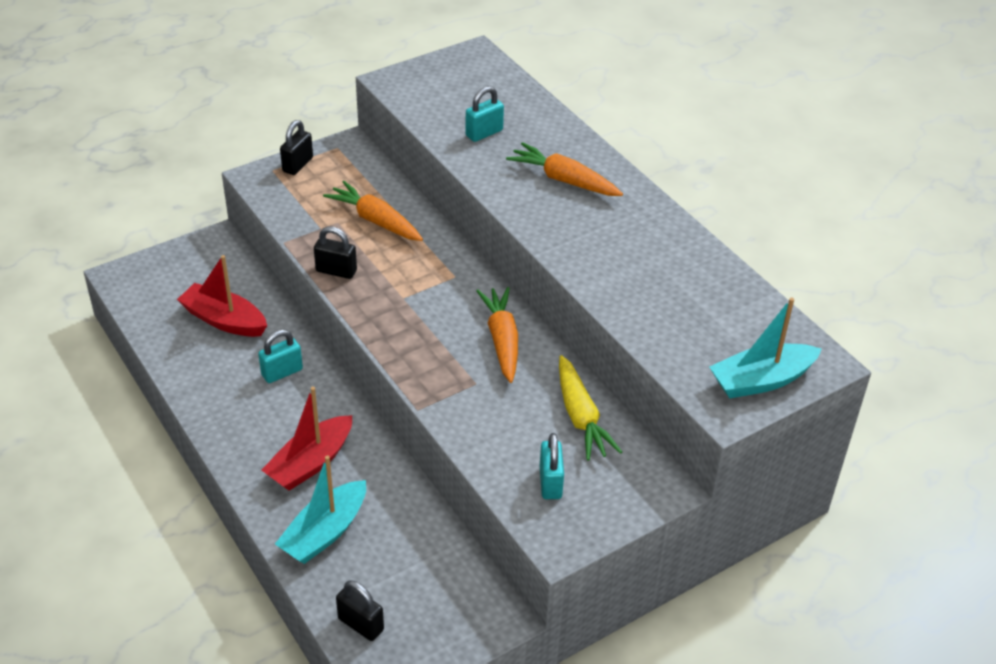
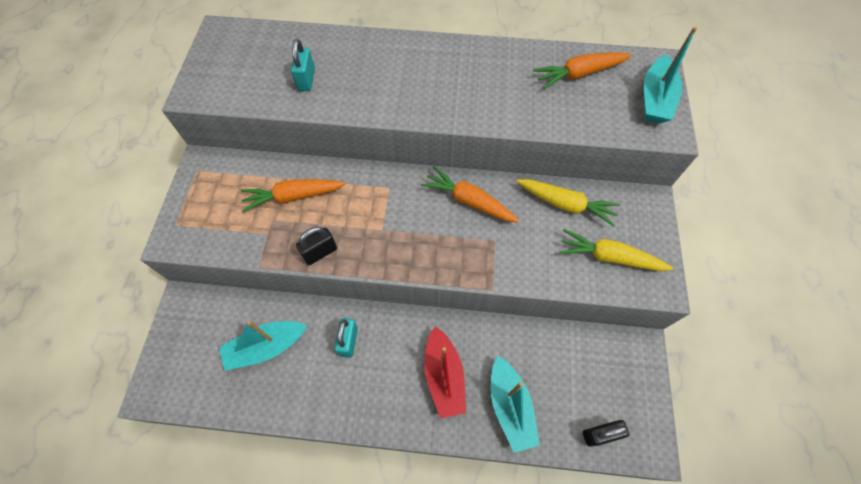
camera: 50 degrees left, 20 degrees up
(224, 320) = (266, 347): red boat -> turquoise boat
(298, 165) = (187, 206): black padlock -> none
(550, 482) = (609, 257): turquoise padlock -> yellow carrot
(564, 180) = (396, 71): orange carrot -> orange carrot (579, 74)

